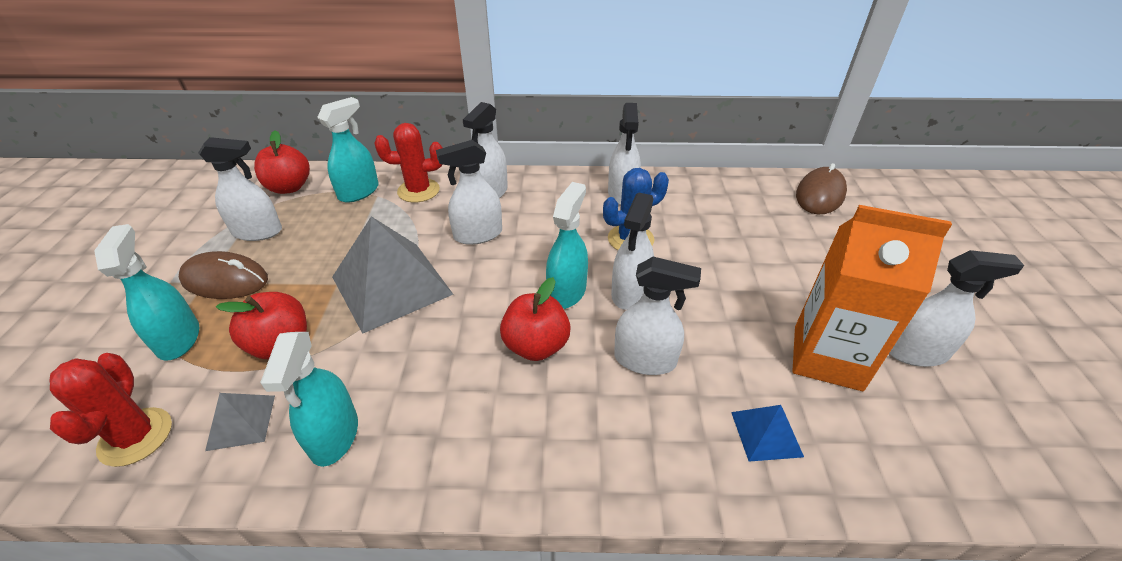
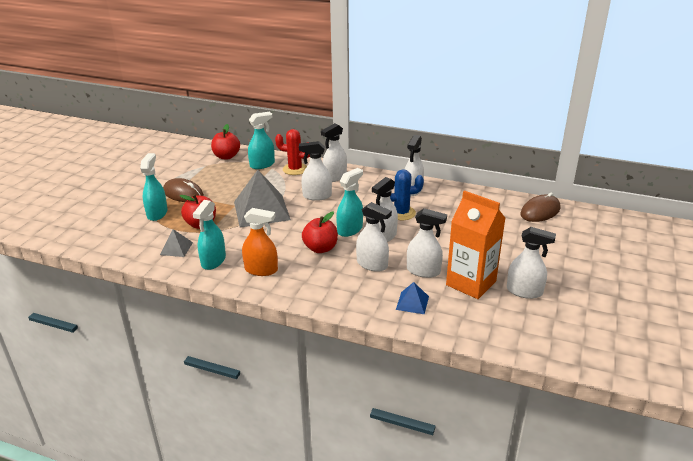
camera: 20 degrees right, 10 degrees down
(136, 437) = (133, 244): red cactus -> none
(258, 232) = (204, 175): white spray bottle -> white spray bottle (423, 271)
(445, 432) = (261, 270): none -> orange spray bottle

